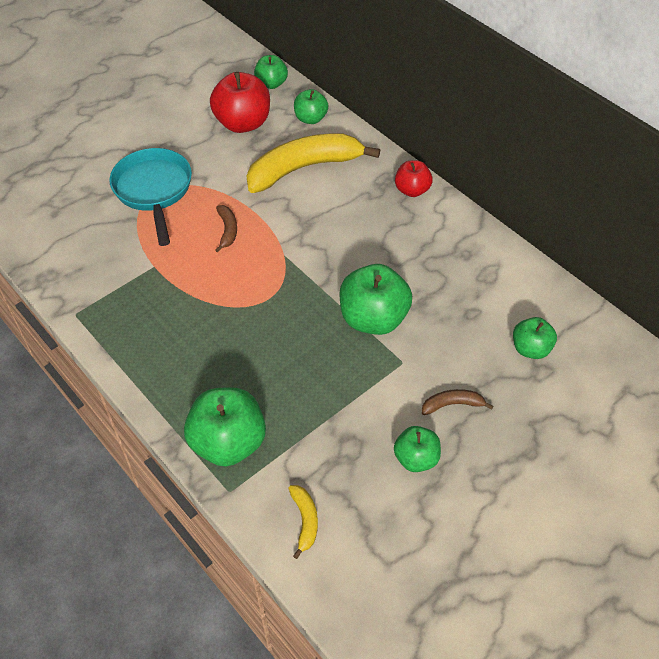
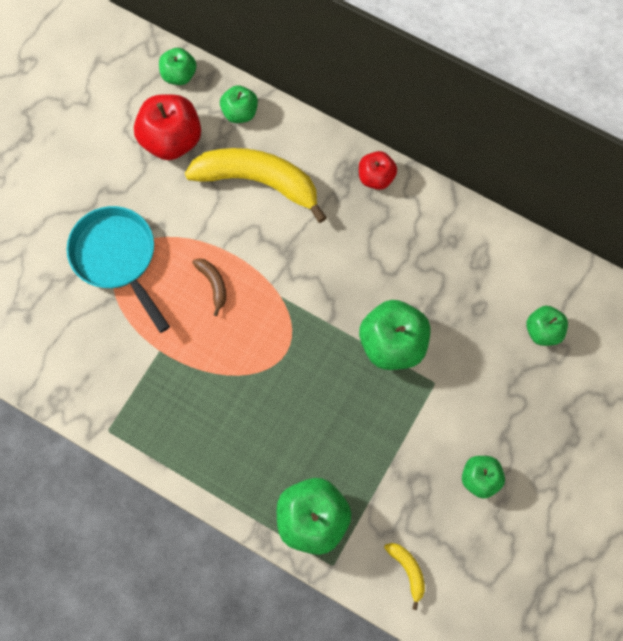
camera: 20 degrees left, 20 degrees up
(304, 168) = (258, 182): yellow banana -> yellow banana turned 60 degrees clockwise
(452, 404) = (493, 413): brown banana -> none

